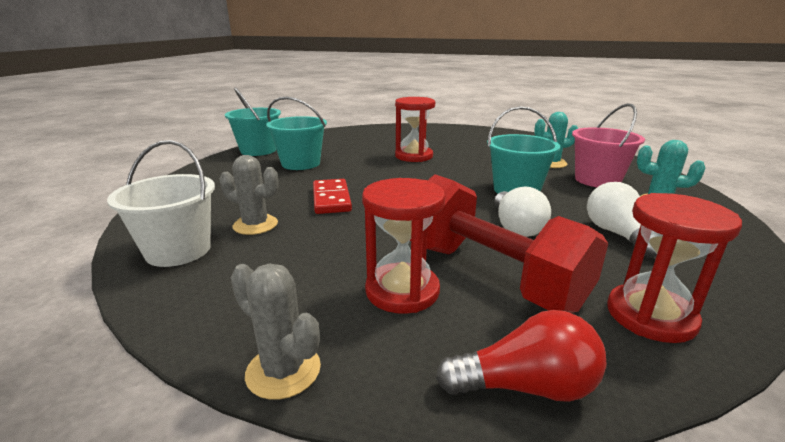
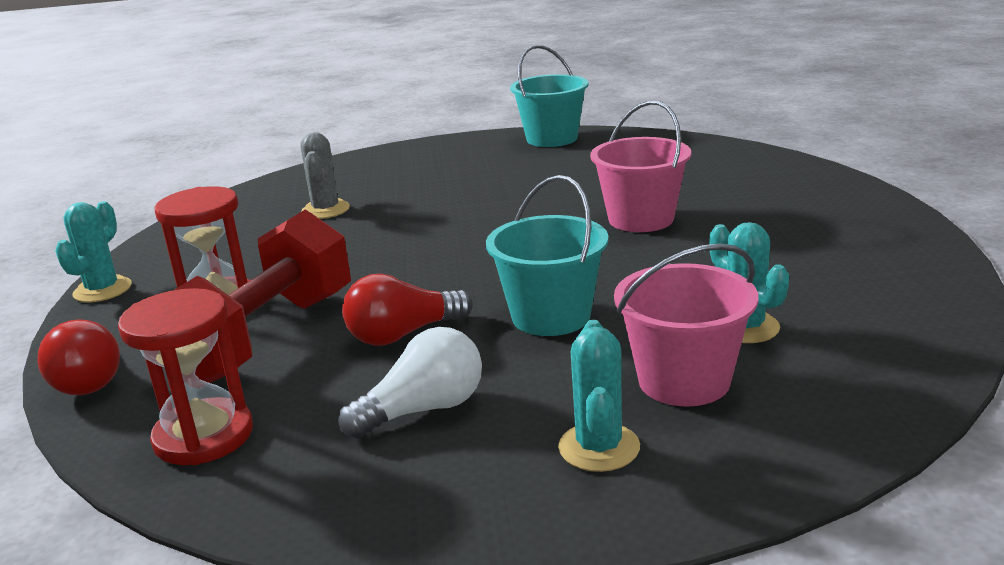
camera: 70 degrees right, 0 degrees up
(178, 250) = (259, 202): white bucket -> none
(283, 371) = (102, 290): grey cactus -> turquoise cactus
(300, 163) = (525, 171): turquoise bucket -> none
(331, 199) = (417, 219): red domino -> none
(414, 156) = (641, 219): red hourglass -> pink bucket
(515, 227) = (403, 334): white light bulb -> red light bulb

